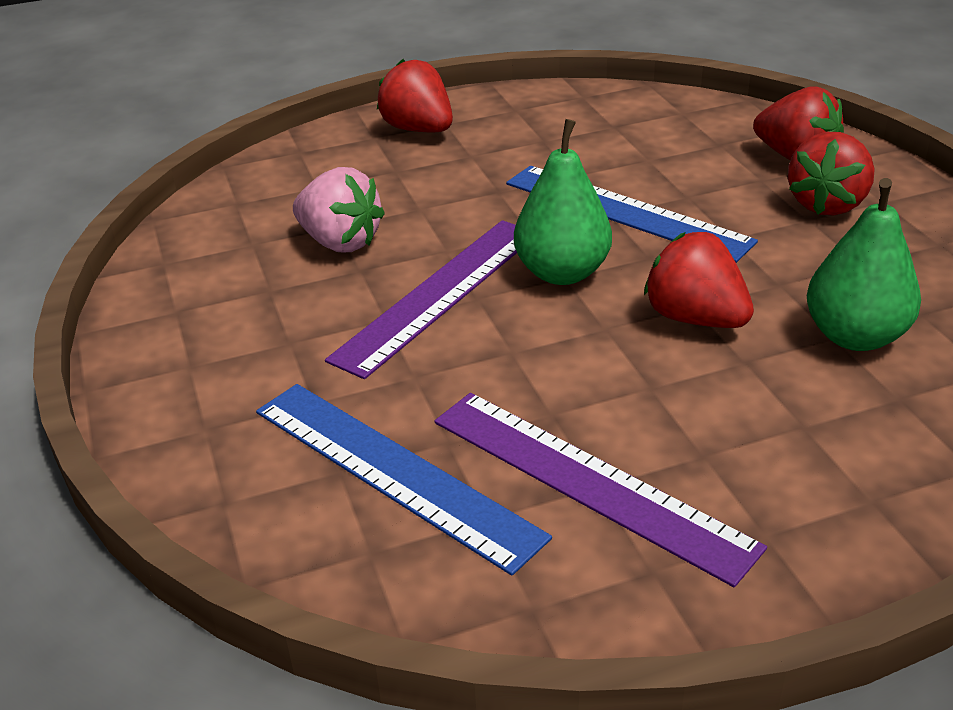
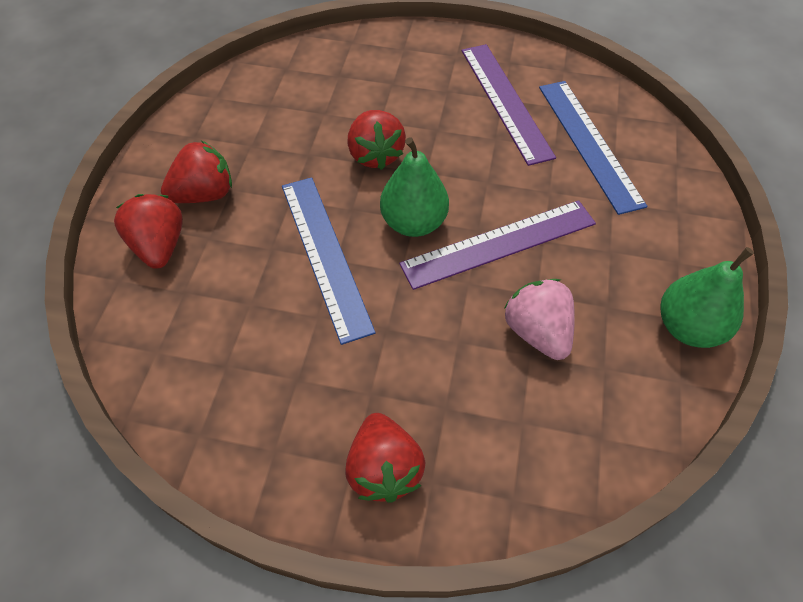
camera: 150 degrees left, 20 degrees up
(854, 336) = (315, 109): green pear -> green pear (688, 327)

